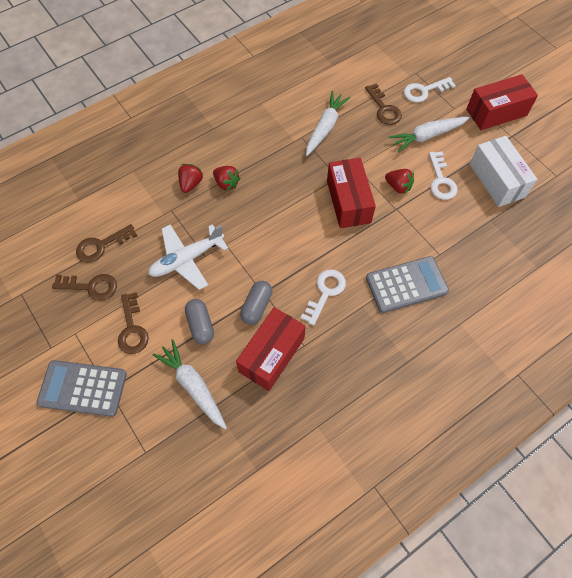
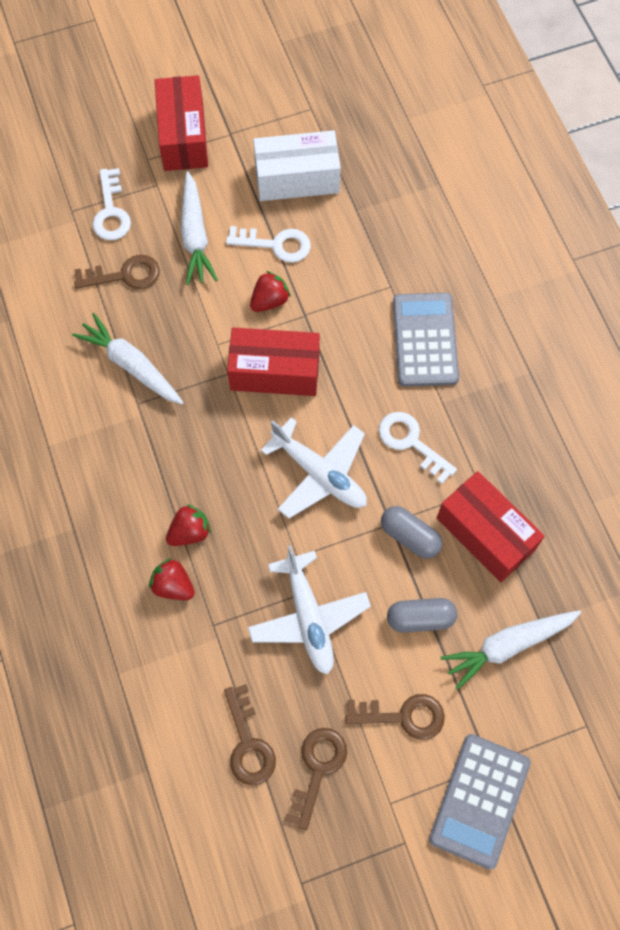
camera: 75 degrees left, 5 degrees up
(285, 243) = (319, 474): none -> white plane

